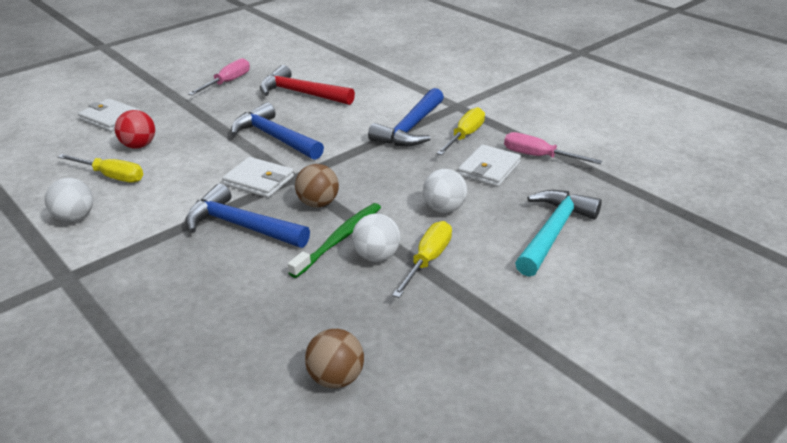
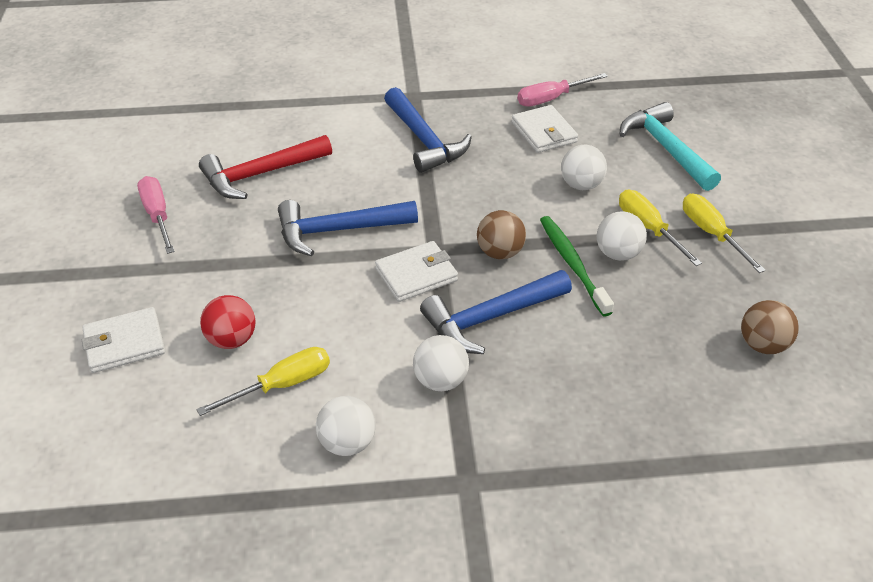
camera: 55 degrees left, 10 degrees up
(158, 230) = (440, 380): none -> white ball
(465, 136) = (474, 118): yellow screwdriver -> yellow screwdriver (711, 233)

